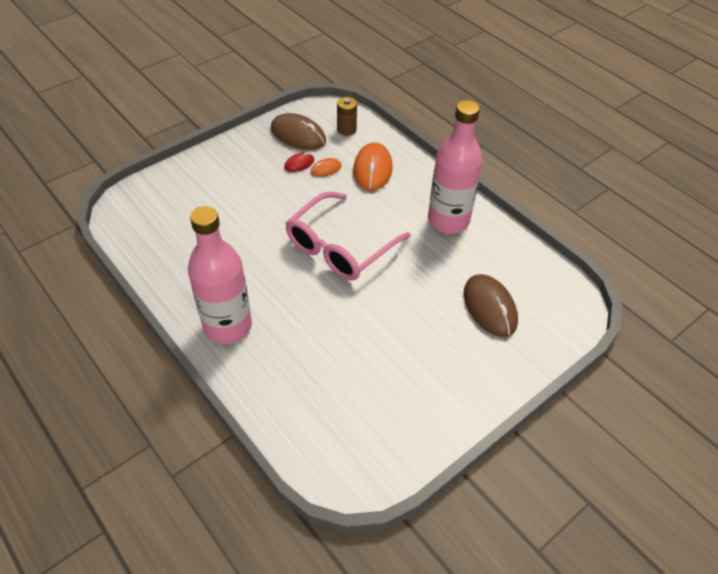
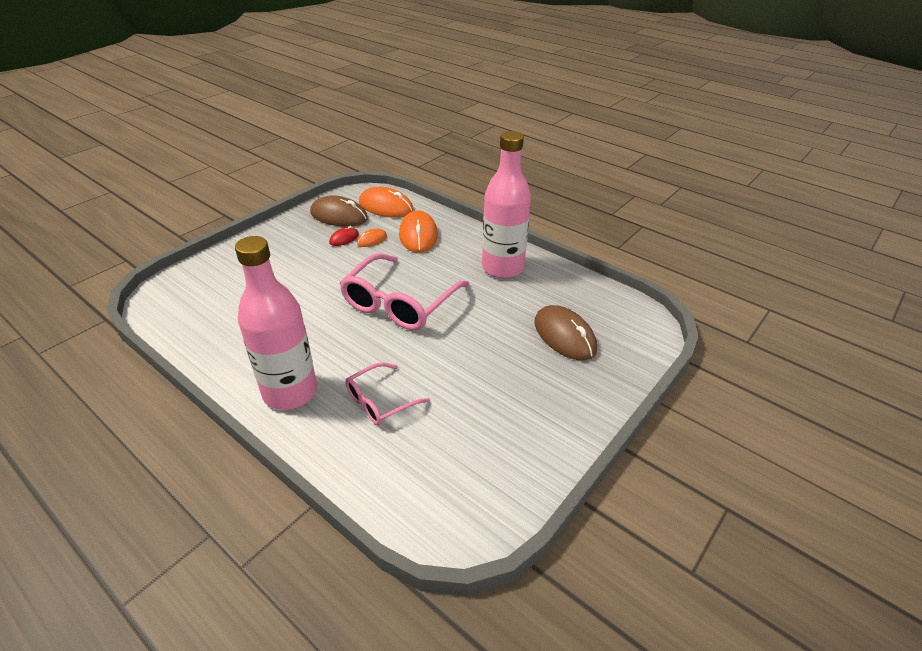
camera: 10 degrees left, 10 degrees down
(305, 348) = (380, 401): none -> pink glasses
(346, 129) = (386, 207): brown battery -> orange mouse

